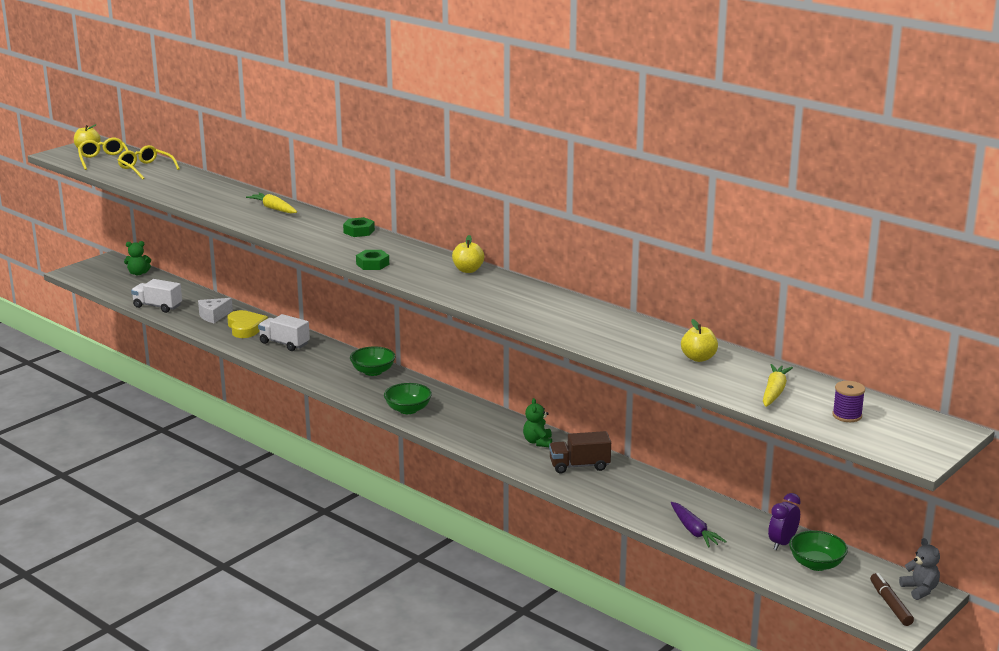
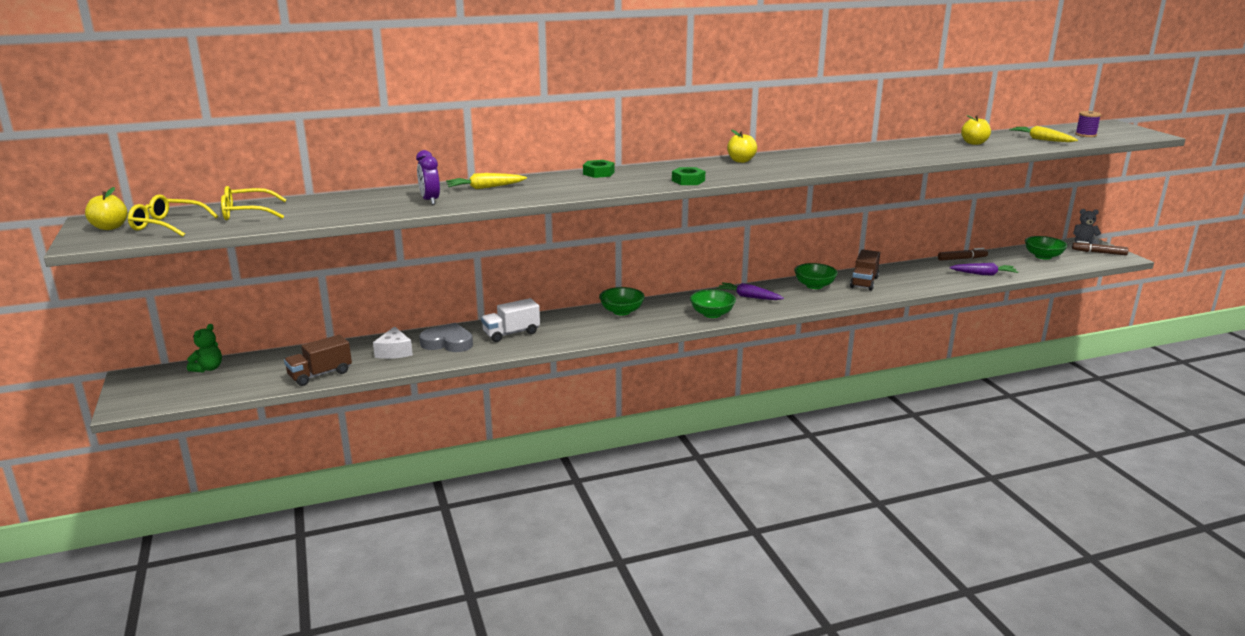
camera: 60 degrees left, 0 degrees up
(157, 306) = (320, 374): white truck -> brown truck
(246, 328) = (448, 343): yellow heart -> grey heart
(469, 417) = (748, 297): none -> purple carrot
(538, 442) = (814, 286): green teddy bear -> green bowl
(733, 511) = (961, 259): none -> brown marker
(782, 543) = (1012, 257): purple clock -> purple clock (430, 200)

